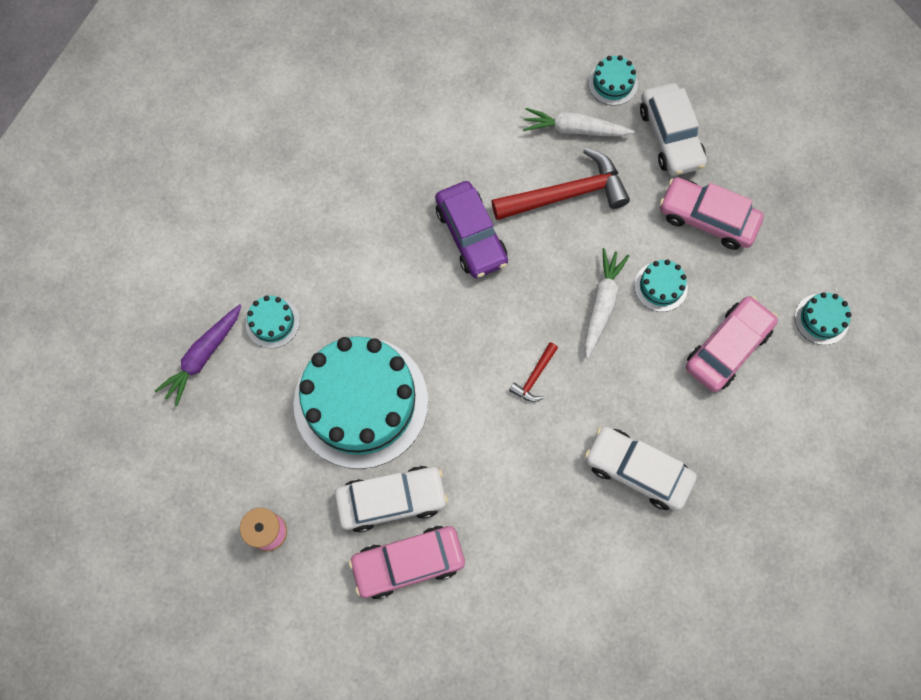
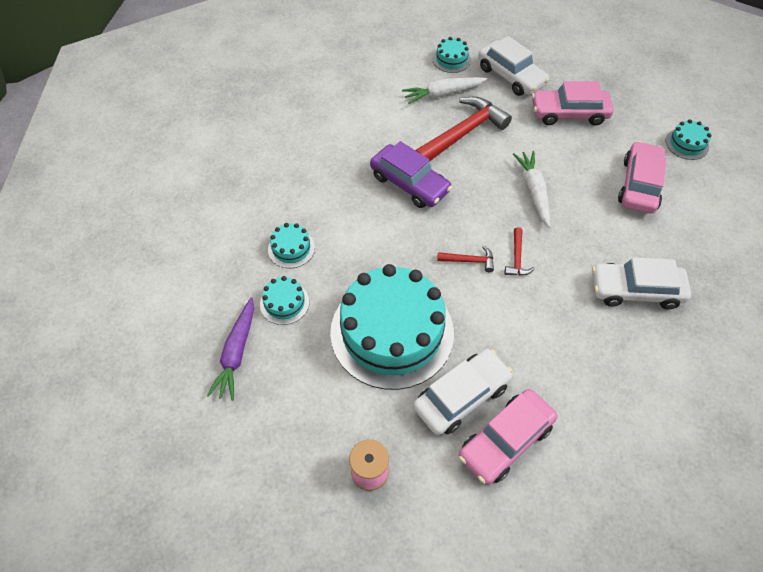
camera: 25 degrees left, 15 degrees down
(482, 357) = (469, 261): none -> red hammer
(660, 286) = (567, 165): turquoise cake -> turquoise cake (291, 248)

